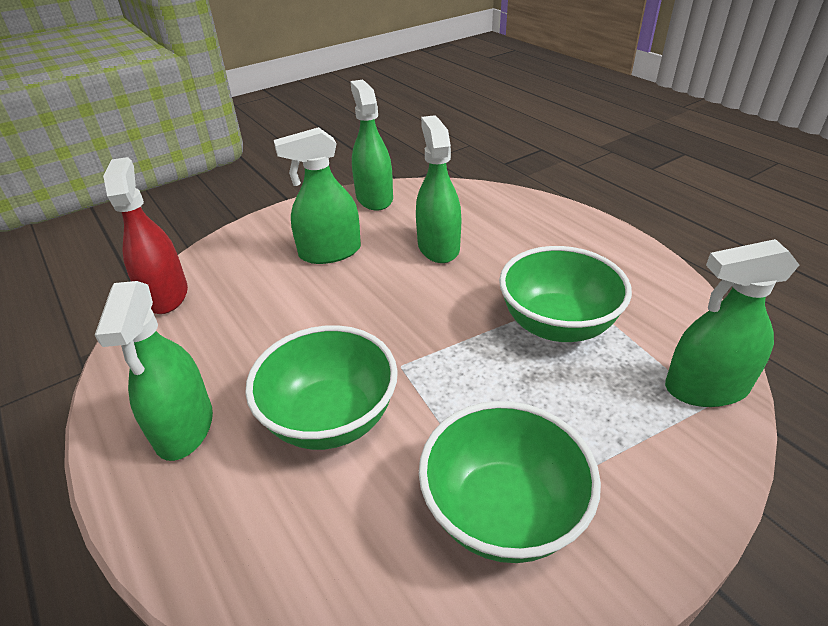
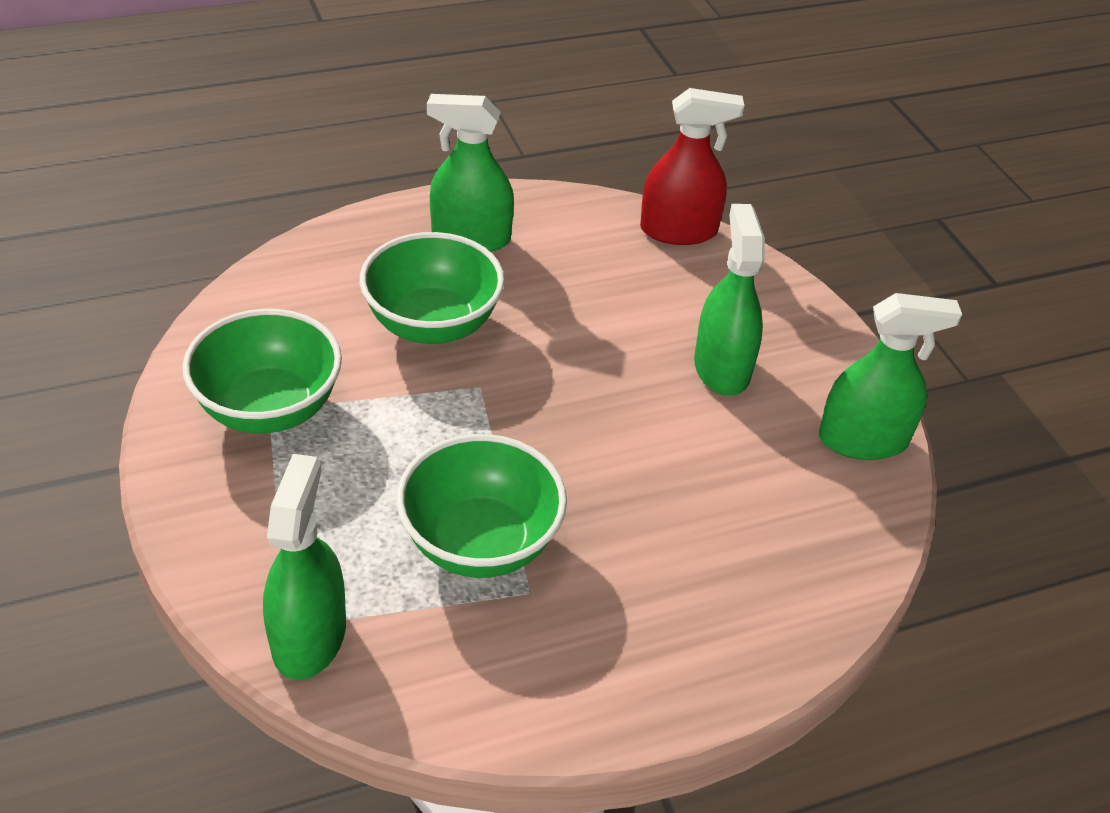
camera: 100 degrees right, 5 degrees up
(438, 247) = (698, 478): green spray bottle -> none

